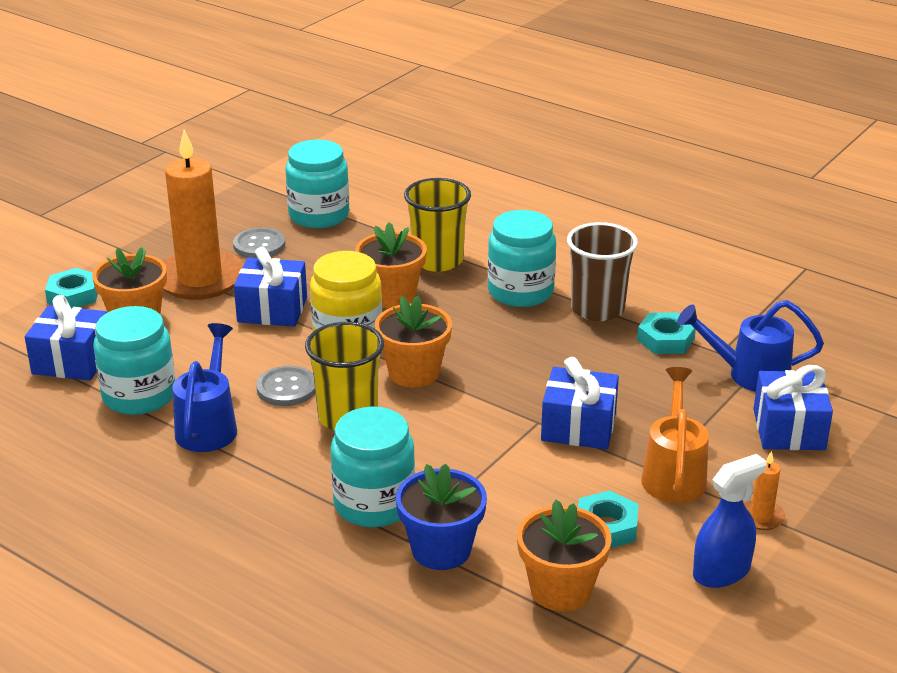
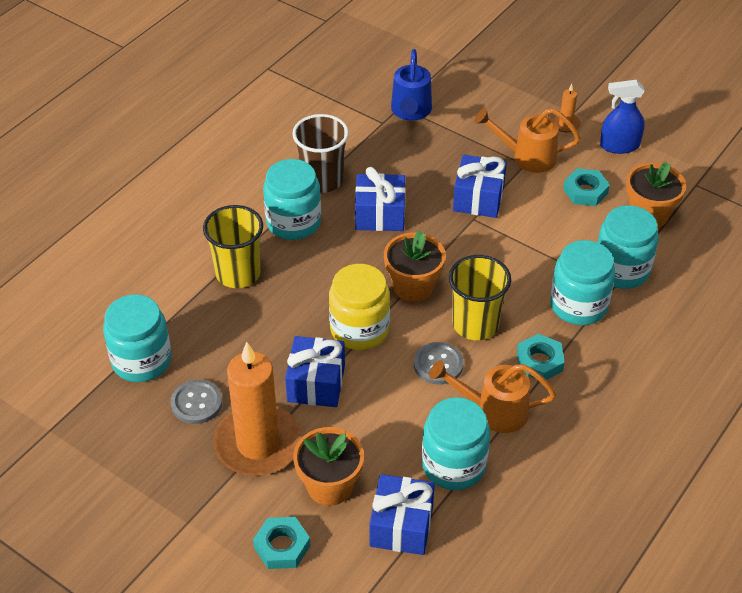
camera: 90 degrees left, 15 degrees up
(209, 426) = (493, 411): blue watering can -> orange watering can
(392, 296) = (296, 302): orange flower pot -> none
(441, 550) = (621, 270): blue flower pot -> turquoise jar
(665, 339) = (365, 147): turquoise nut -> turquoise nut (539, 361)
(721, 572) = (619, 146): blue spray bottle -> blue spray bottle turned 60 degrees counterclockwise
(788, 429) = (473, 102): blue gift -> blue gift (380, 215)

